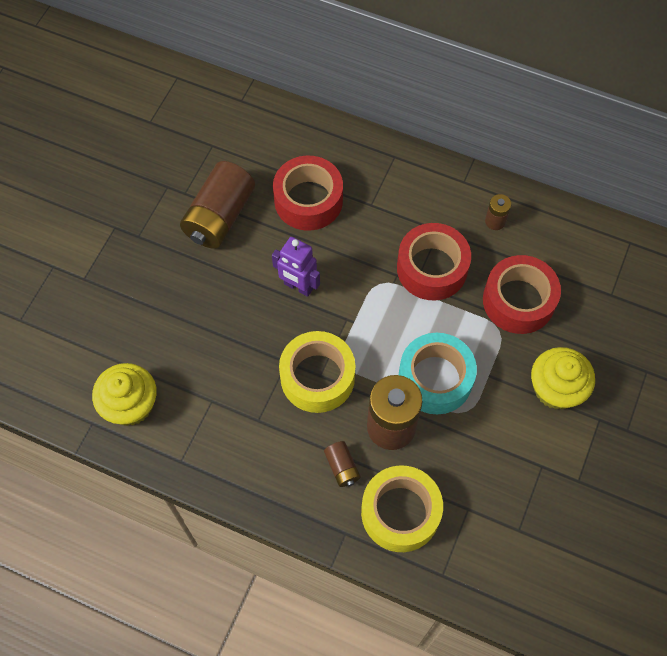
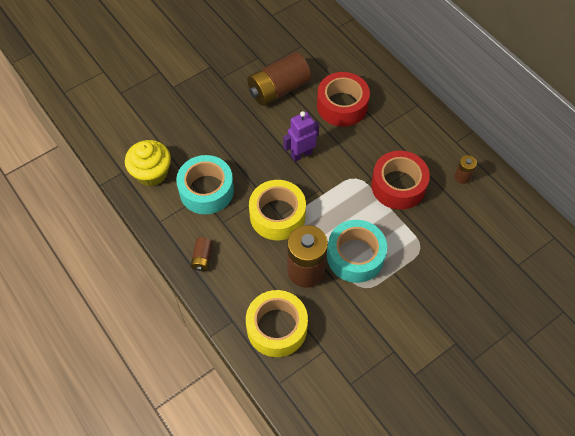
camera: 30 degrees right, 5 degrees down
(213, 391) = (206, 190): none -> turquoise tape
(298, 286) = (301, 154): purple robot -> purple robot turned 90 degrees clockwise
(342, 467) = (257, 279): brown battery -> brown battery (202, 258)
(518, 301) = (446, 235): red tape -> none
(556, 389) = (436, 306): yellow cupcake -> none

